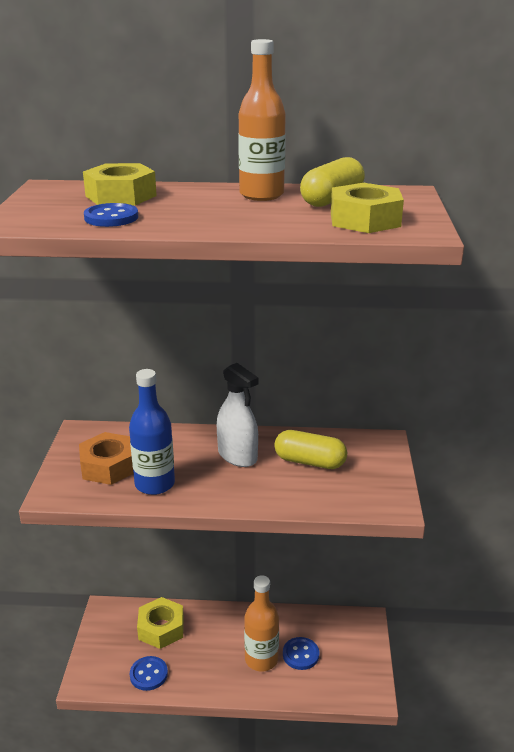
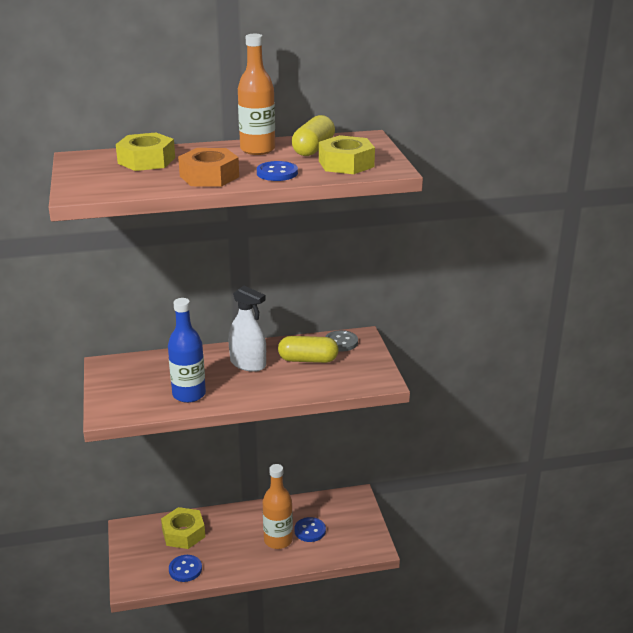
camera: 15 degrees left, 0 degrees up
(108, 466) = (143, 387): orange nut -> orange nut (209, 176)
(111, 217) = (154, 180): blue button -> blue button (277, 173)
(357, 445) = (341, 342): none -> grey button

